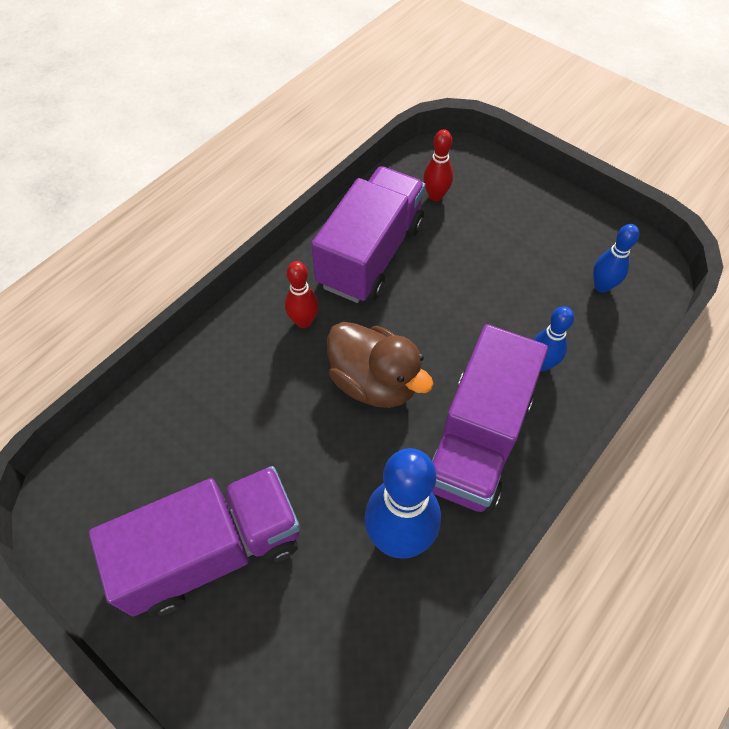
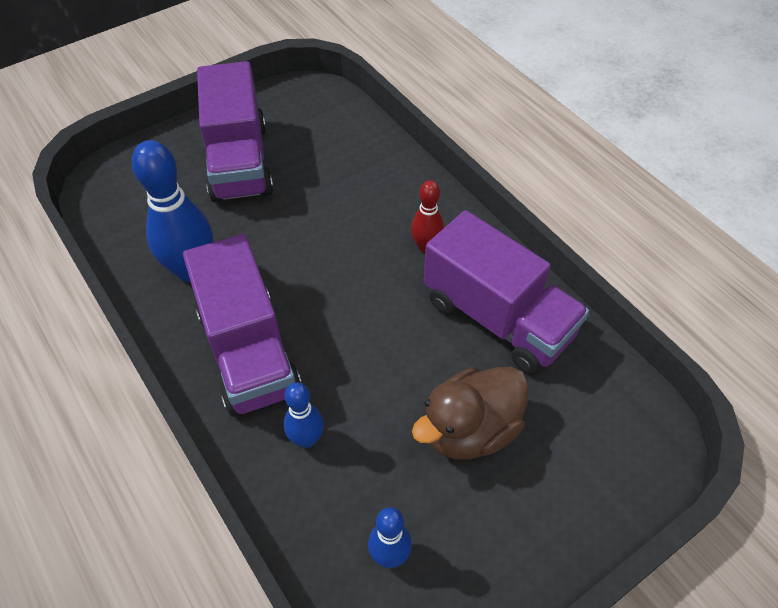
camera: 105 degrees right, 5 degrees down
(374, 382) = (340, 286): brown duck -> brown duck (470, 430)
(435, 196) = (579, 407): red bowling pin -> none
(477, 440) = (248, 351): purple truck -> purple truck turned 150 degrees counterclockwise

